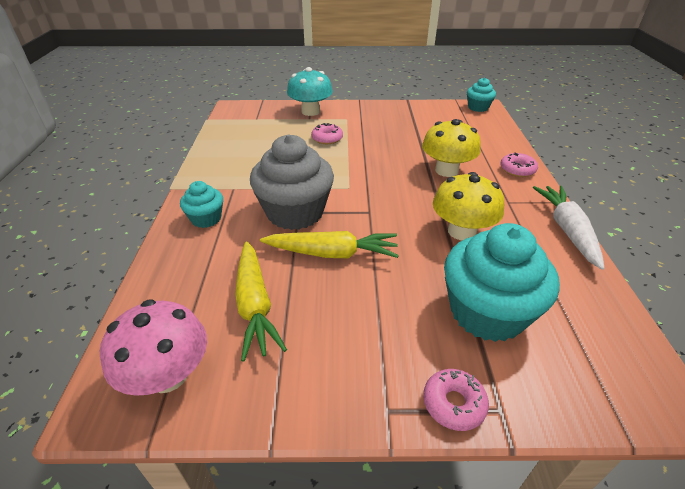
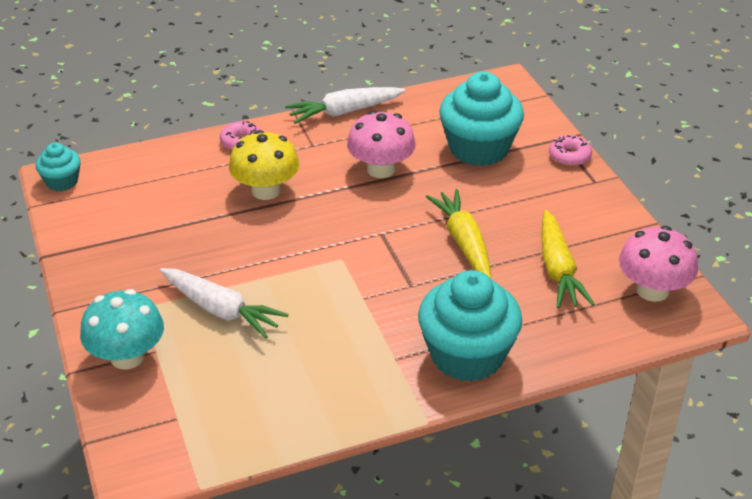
camera: 110 degrees left, 0 degrees up
(206, 218) = (467, 355): turquoise cupcake -> turquoise cupcake, size x1.96
(255, 305) = (558, 269): yellow carrot -> yellow carrot turned 120 degrees clockwise
(295, 212) = (414, 287): grey cupcake -> none
(327, 138) = (221, 310): pink donut -> white carrot
(462, 231) = (381, 169): yellow mushroom -> pink mushroom

